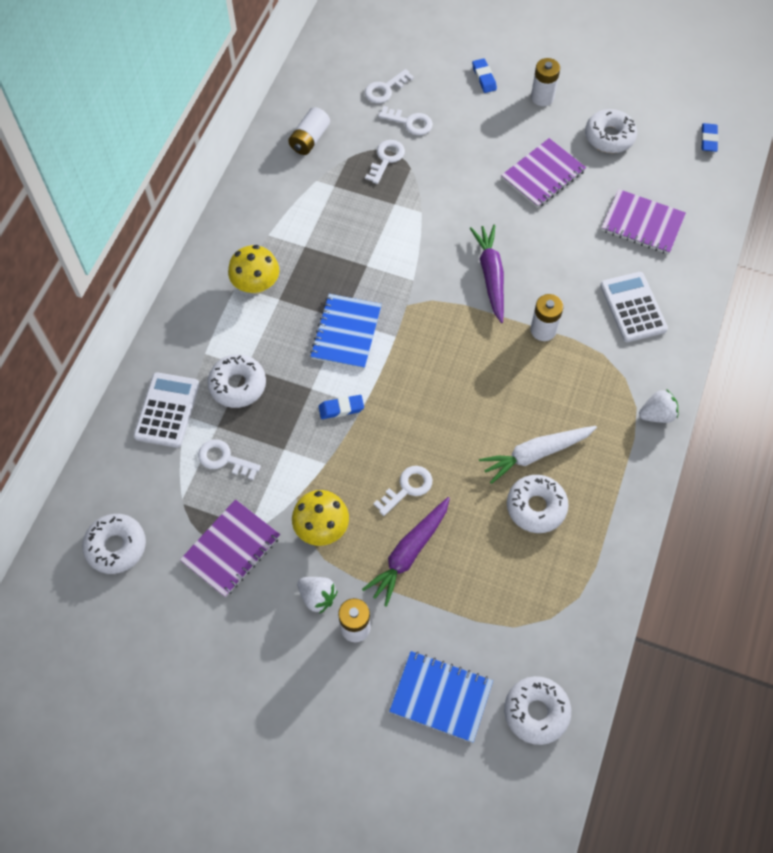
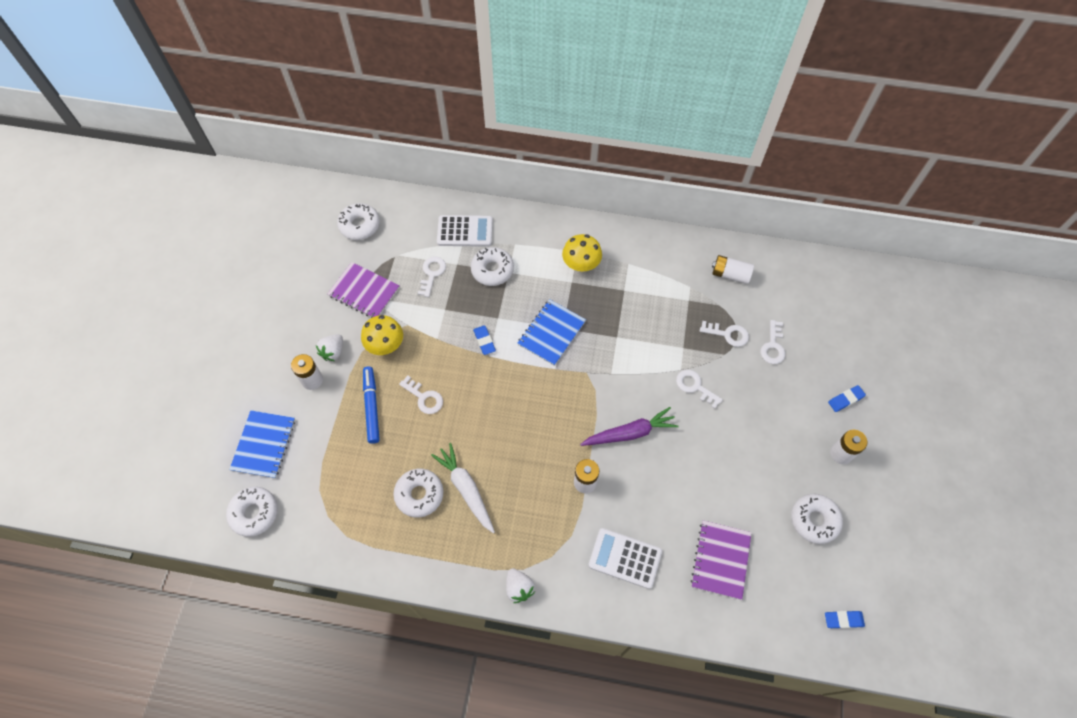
camera: 80 degrees right, 0 degrees up
(346, 332) = (551, 333): blue notebook -> blue notebook turned 60 degrees counterclockwise
(385, 89) = (803, 321): white key -> white key (695, 387)
(409, 553) = (371, 407): purple carrot -> blue marker
(543, 175) = (750, 464): purple notebook -> none
(633, 307) = (625, 558): white calculator -> white calculator turned 135 degrees counterclockwise

